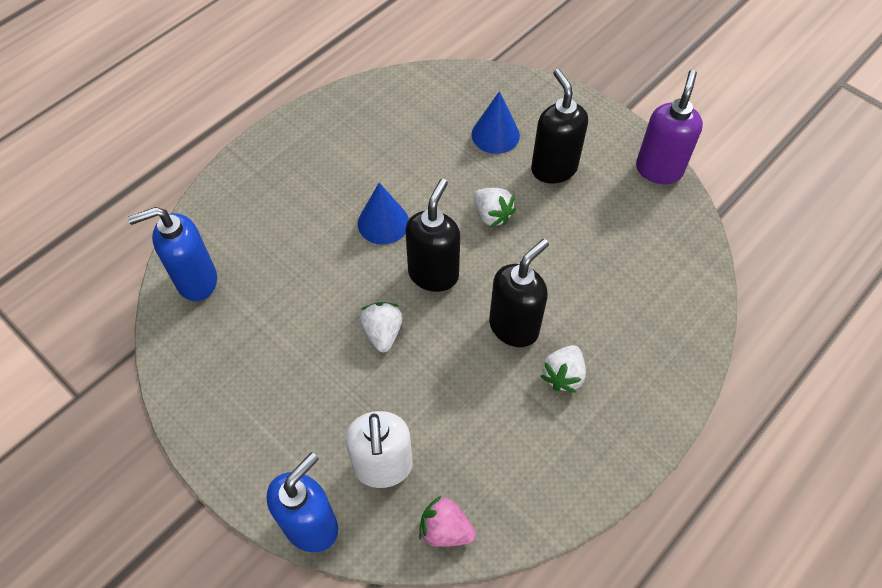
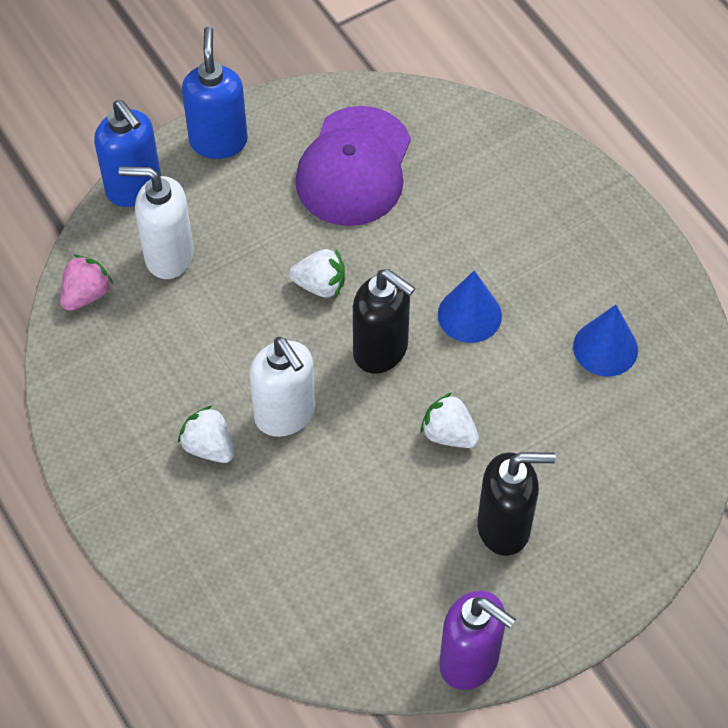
camera: 105 degrees right, 0 degrees up
(196, 281) = (440, 127): blue soap dispenser -> blue soap dispenser (218, 141)
(251, 337) = (354, 167): none -> purple cap
(492, 215) = (449, 434): white strawberry -> white strawberry turned 60 degrees clockwise
(495, 134) = (580, 473): blue cone -> blue cone (605, 348)
(514, 327) = (285, 415): black soap dispenser -> white soap dispenser

